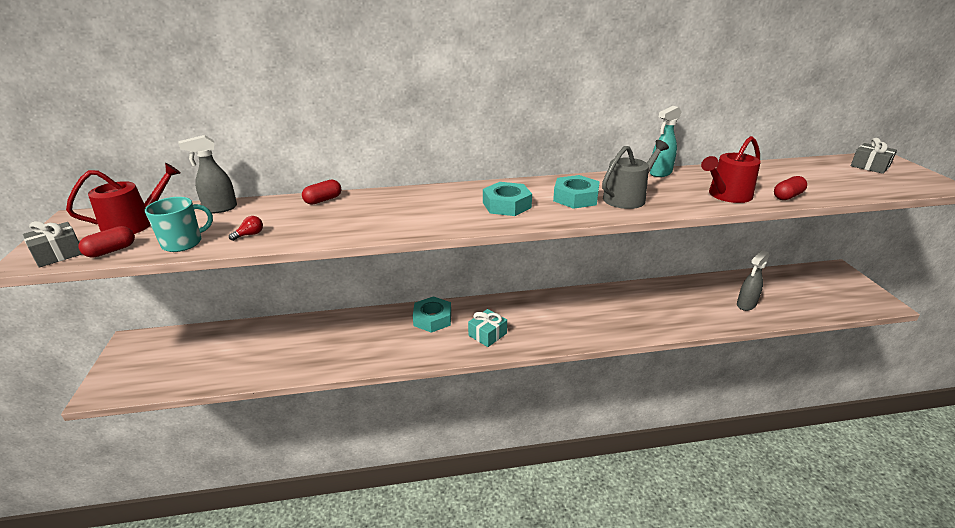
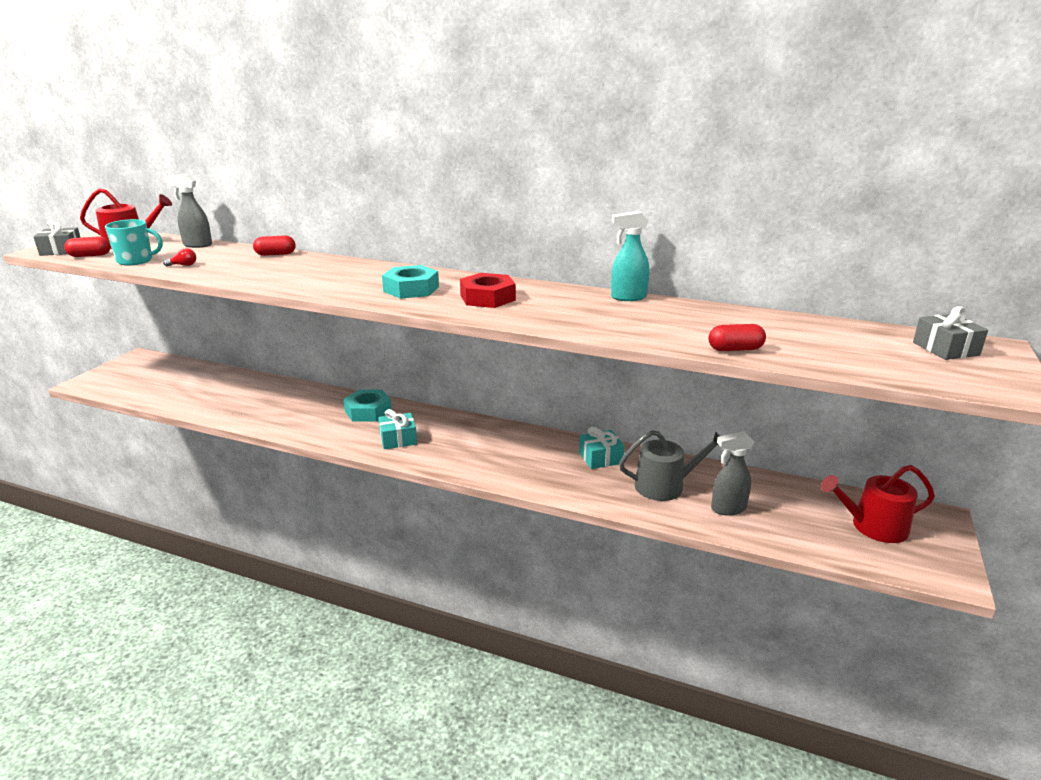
camera: 30 degrees right, 5 degrees down
(575, 198) = (487, 298): turquoise nut -> red nut
(628, 197) = (541, 309): grey watering can -> grey watering can (665, 486)
(637, 297) = (600, 458): none -> turquoise gift
(726, 195) = (658, 331): red watering can -> red watering can (873, 527)

